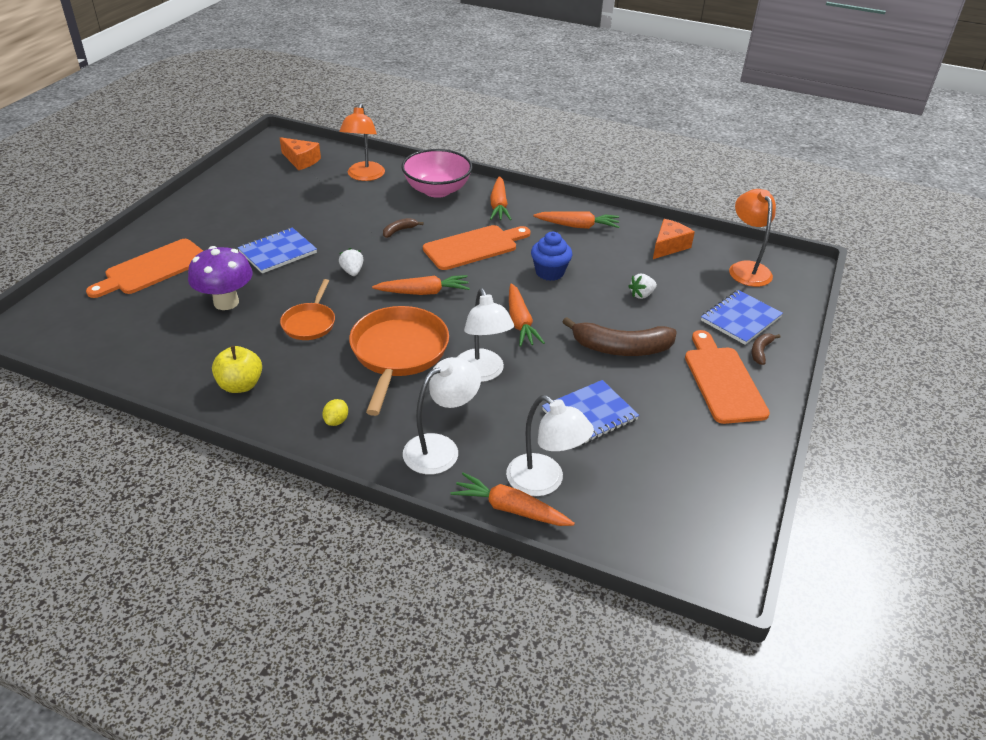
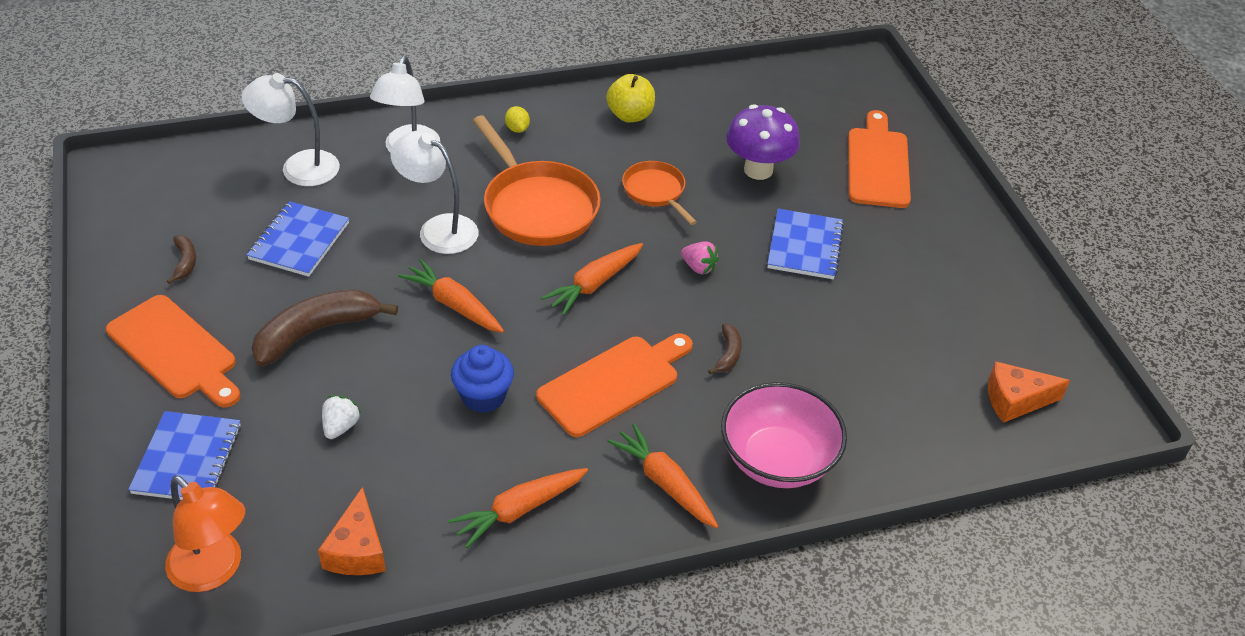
camera: 140 degrees right, 5 degrees up
(352, 271) = (698, 267): white strawberry -> pink strawberry
(364, 176) = (900, 424): orange lamp -> none
(474, 247) = (613, 383): orange cutting board -> orange cutting board turned 150 degrees counterclockwise
(510, 509) = (311, 137): orange carrot -> none
(760, 351) = (142, 418): brown banana -> brown banana (185, 262)

